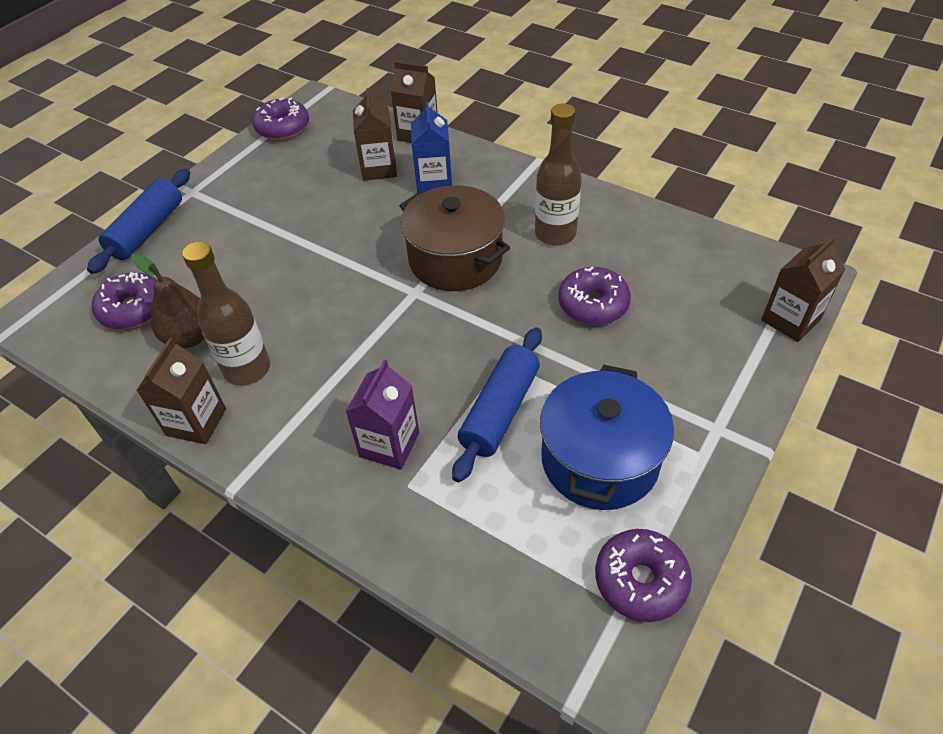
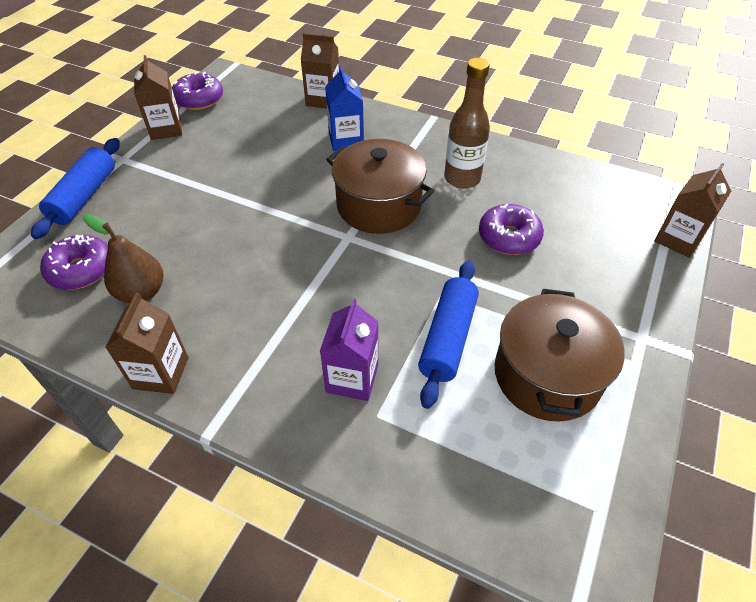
camera: 10 degrees left, 0 degrees up
(247, 369) = (203, 318): brown bottle -> none
(379, 168) = (294, 130): brown carton -> brown carton (166, 129)
(600, 460) = (547, 375): blue pot -> brown pot
(640, 580) = (610, 484): purple donut -> none

